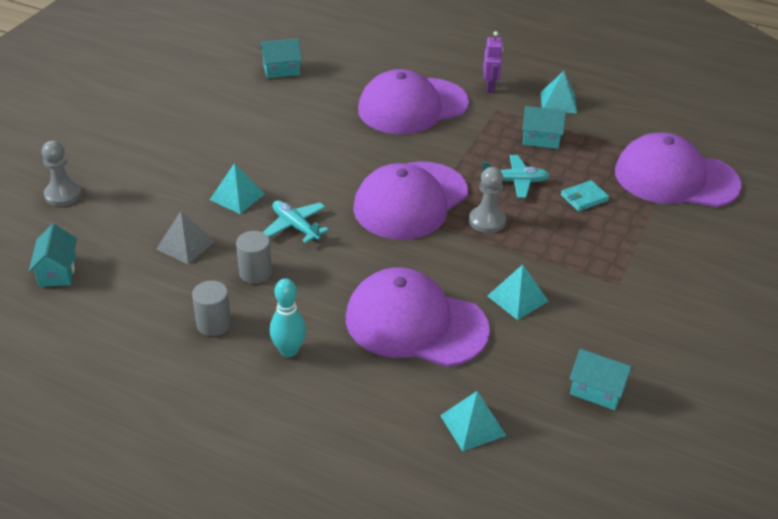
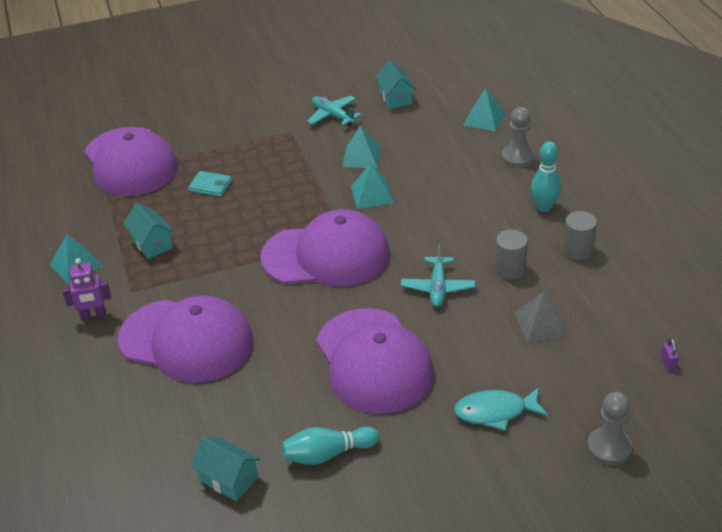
camera: 130 degrees left, 0 degrees up
(57, 271) = (668, 362): turquoise house -> purple padlock
(161, 174) = (495, 412): none -> turquoise fish
(237, 196) = (452, 343): turquoise pyramid -> turquoise pyramid (372, 194)
(242, 105) = (327, 454): none -> turquoise bowling pin
(415, 323) = (444, 178): purple cap -> purple cap (374, 361)
(487, 221) = (299, 209): grey pawn -> grey pawn (518, 157)
(490, 87) = (93, 316): purple robot -> purple robot turned 150 degrees counterclockwise
(515, 181) = (231, 224): turquoise plane -> turquoise plane (333, 116)

